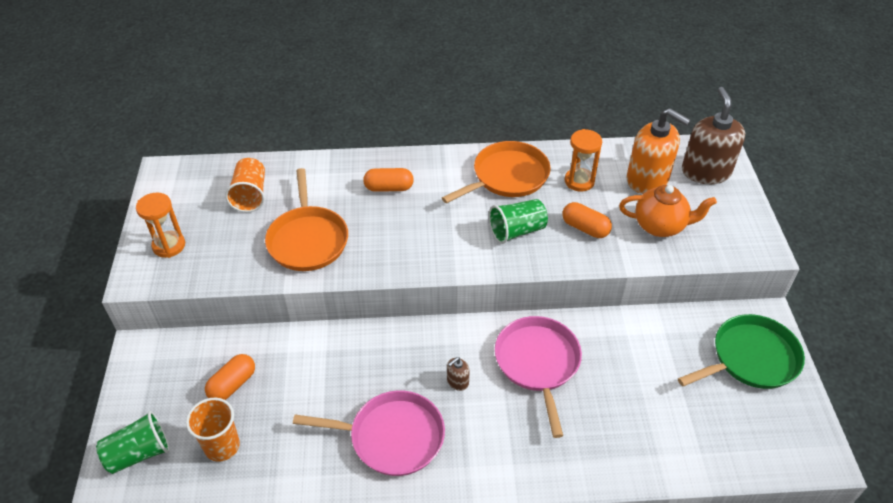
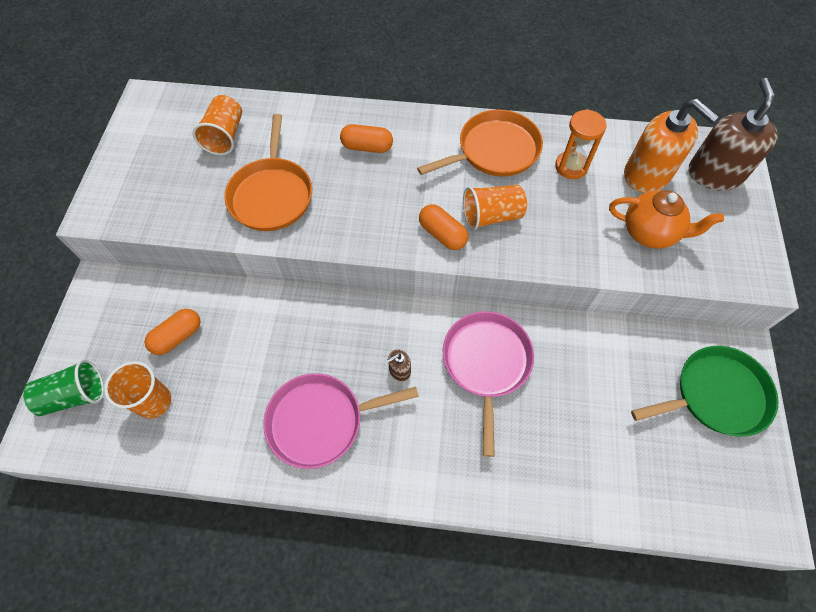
camera: 10 degrees right, 15 degrees up
(169, 246) = (133, 182): orange hourglass -> none
(391, 437) = (321, 421): pink pan -> pink pan turned 150 degrees clockwise
(517, 231) = (491, 216): green cup -> orange cup
(585, 228) = (566, 223): orange capsule -> orange capsule (442, 234)

